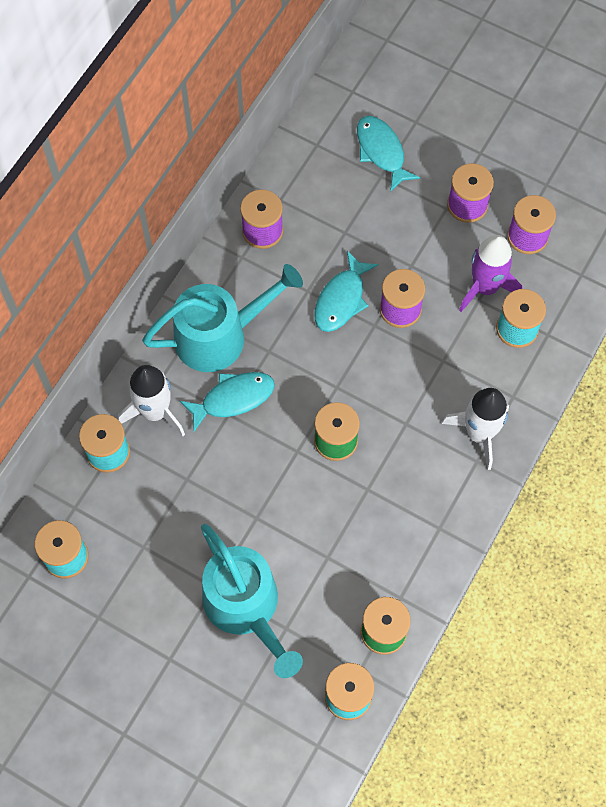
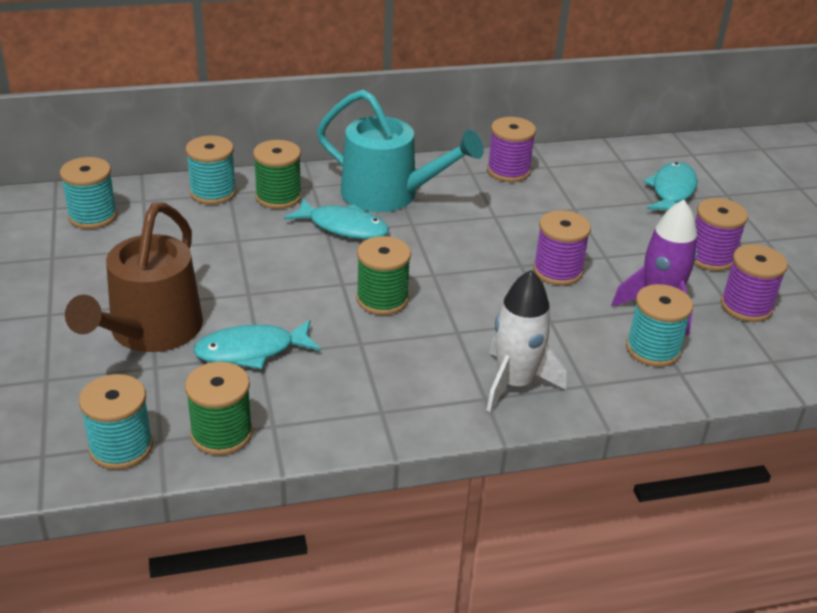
camera: 45 degrees right, 30 degrees down
(155, 412) = (278, 197): white rocket -> green spool
(246, 607) = (150, 331): turquoise watering can -> brown watering can
(341, 299) = (515, 236): turquoise fish -> turquoise fish (251, 351)

